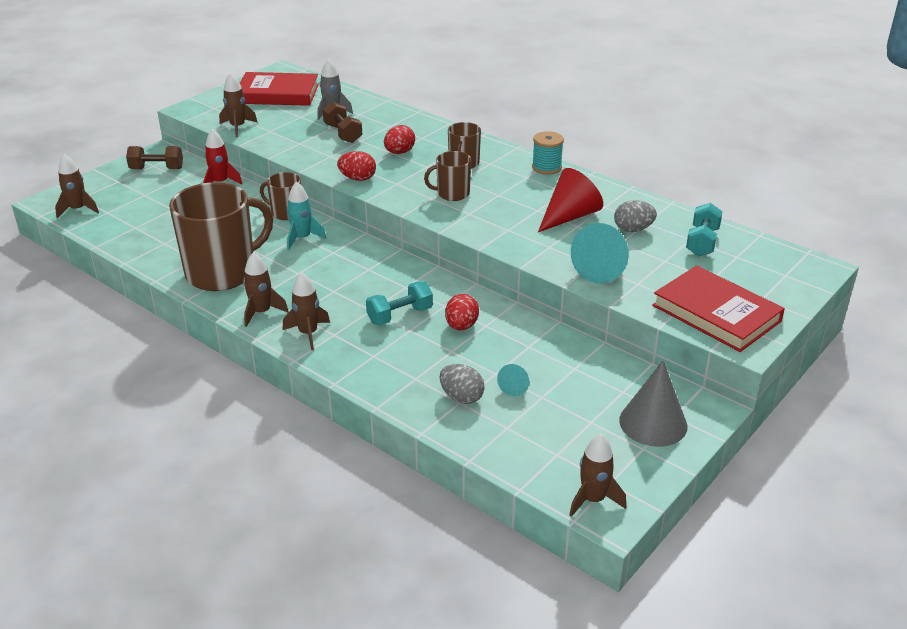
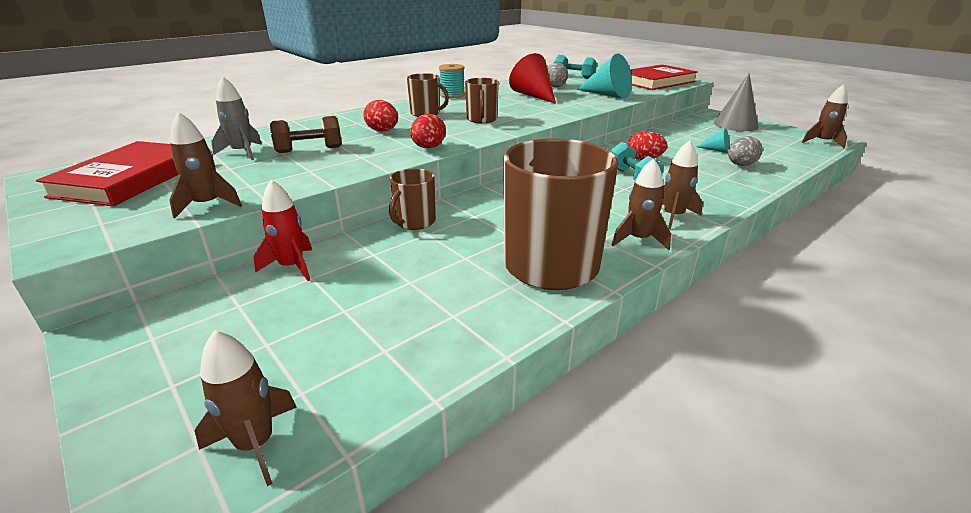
camera: 80 degrees left, 5 degrees down
(157, 169) = (173, 332): brown dumbbell -> none
(302, 238) = (481, 214): turquoise rocket -> none

